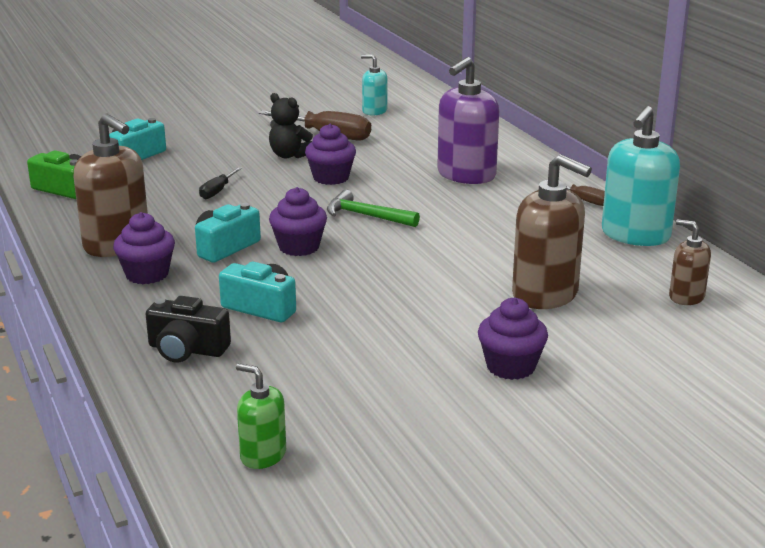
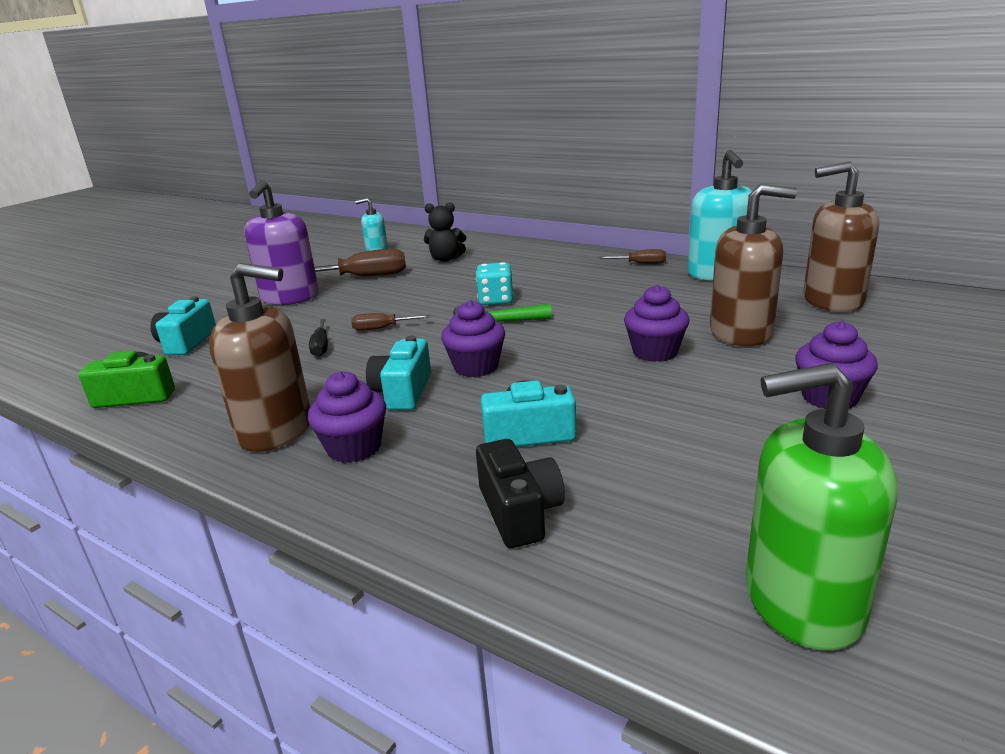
camera: 30 degrees left, 0 degrees up
(187, 349) = (519, 512): black camera -> black camera turned 90 degrees counterclockwise
(263, 455) = (802, 601): green soap dispenser -> green soap dispenser, size x1.84
(278, 191) = (382, 328): none -> brown screwdriver
(289, 155) = (350, 299): black teddy bear -> black teddy bear (446, 259)
(331, 178) = (415, 305): purple cupcake -> purple cupcake (655, 352)
(398, 195) = (495, 300): none -> turquoise dice
(466, 175) = (525, 272): purple soap dispenser -> purple soap dispenser (290, 297)
(686, 297) = (832, 301): brown soap dispenser -> brown soap dispenser, size x1.84

